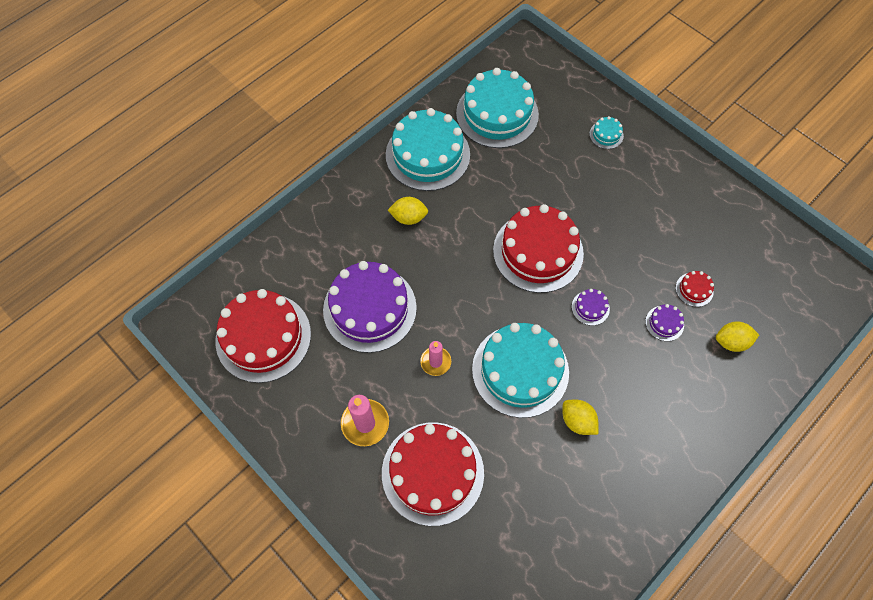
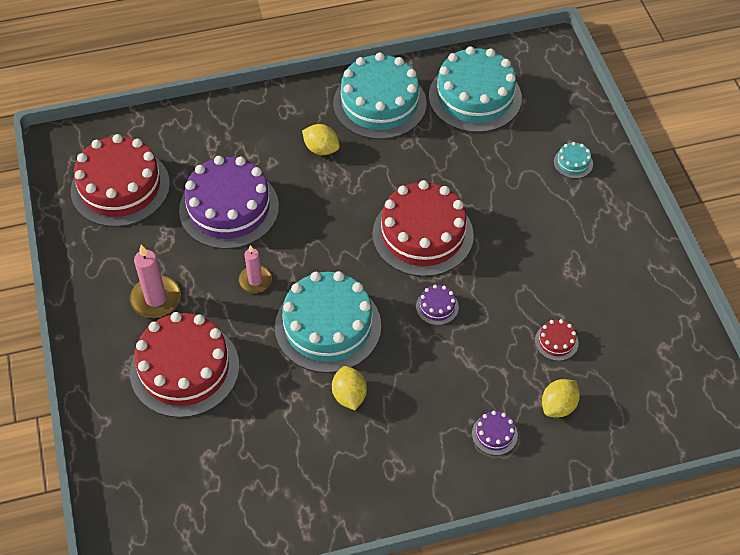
camera: 30 degrees right, 10 degrees down
(664, 323) = (501, 356): purple cake -> purple cake (494, 434)
(731, 342) = (558, 406): yellow lemon -> yellow lemon turned 75 degrees counterclockwise

